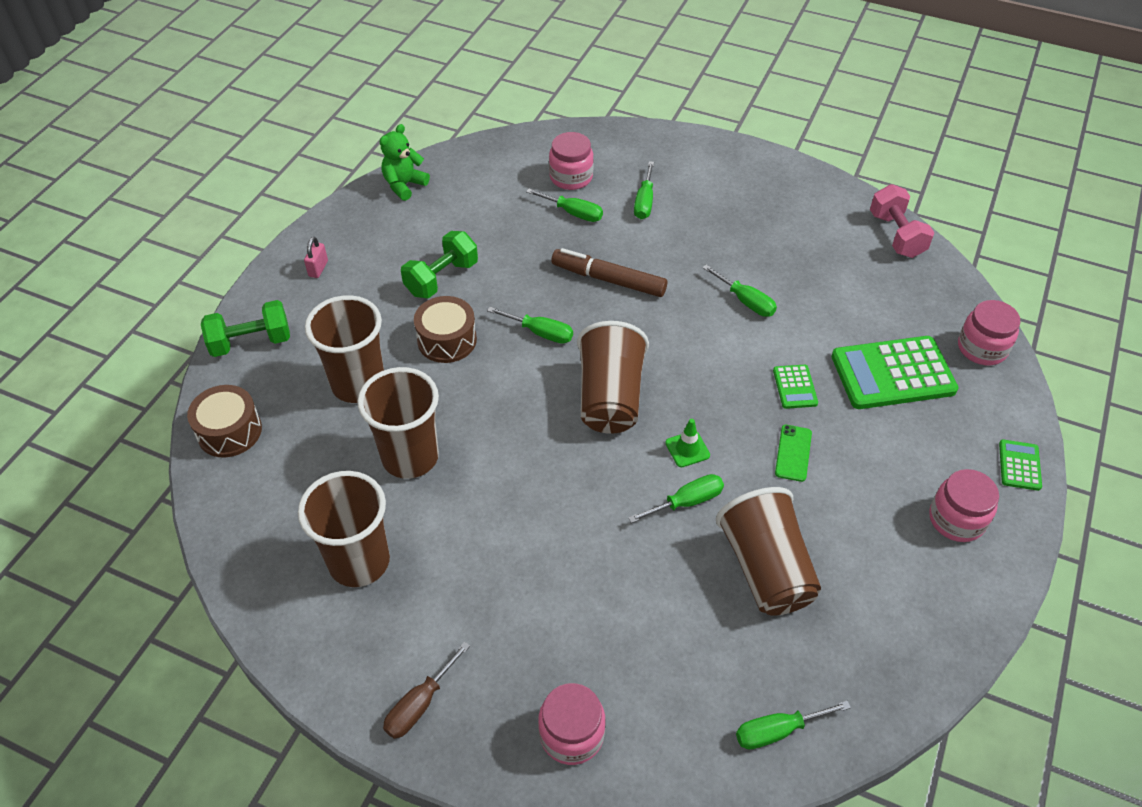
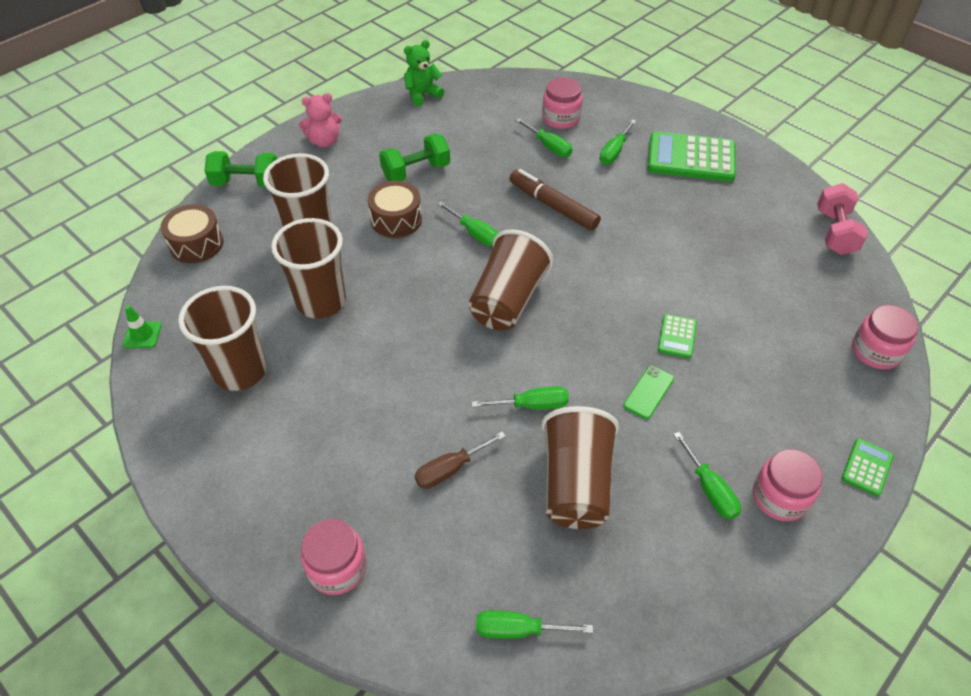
camera: 20 degrees right, 0 degrees up
(318, 269) = (324, 141): pink padlock -> pink teddy bear
(420, 704) = (229, 499): brown screwdriver -> brown screwdriver (450, 469)
(687, 449) = (554, 361): green traffic cone -> green traffic cone (142, 335)
(745, 301) = (666, 253): green screwdriver -> green screwdriver (709, 489)
(893, 374) = (776, 350): green calculator -> green calculator (691, 158)

